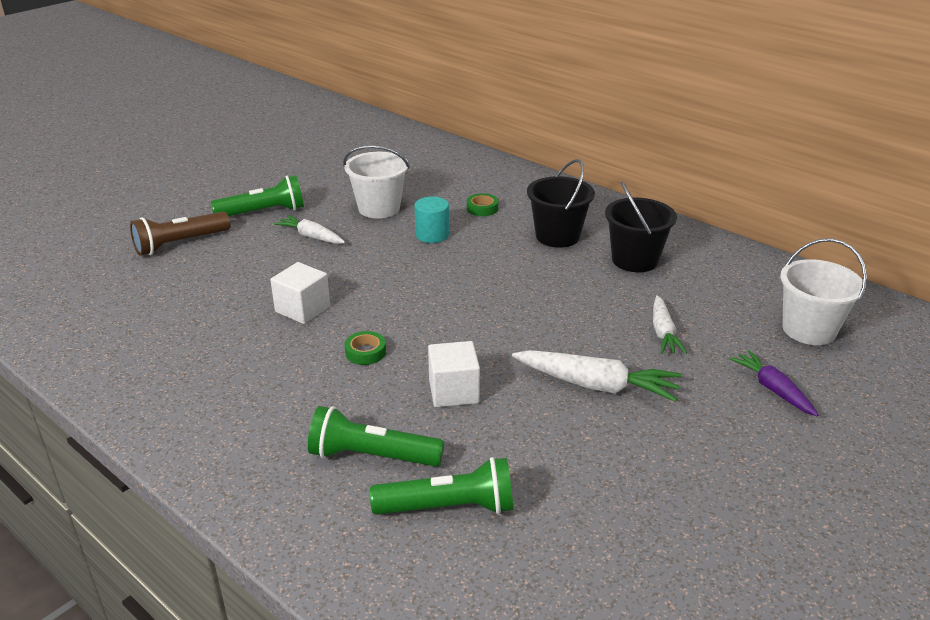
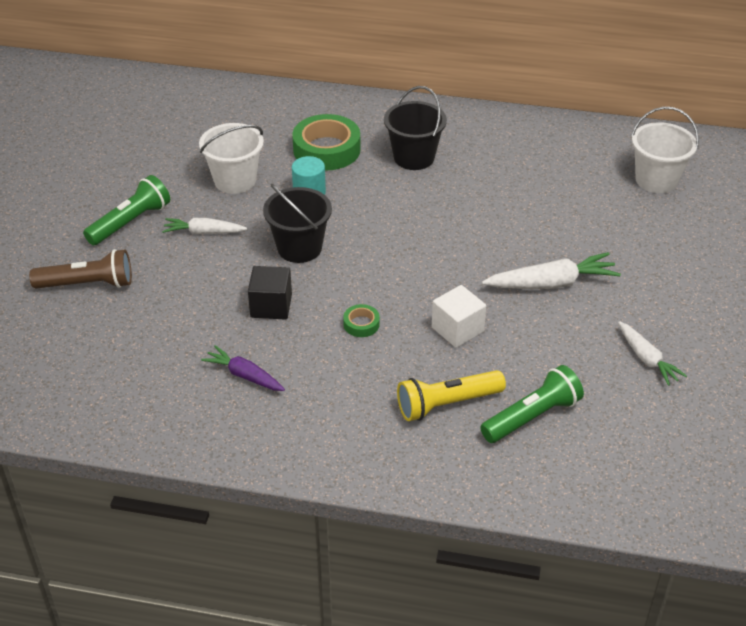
camera: 30 degrees left, 10 degrees up
(180, 244) = (87, 284): brown flashlight -> brown flashlight turned 120 degrees counterclockwise
(302, 309) = (271, 306): white cube -> black cube
(372, 456) = (447, 404): green flashlight -> yellow flashlight
(482, 208) = (326, 149): green tape -> green tape, size x2.18
(634, 260) = (492, 160): black bucket -> black bucket (299, 248)
(663, 332) = (562, 220): white carrot -> white carrot (647, 359)
(773, 389) = (666, 240): purple carrot -> purple carrot (244, 375)

